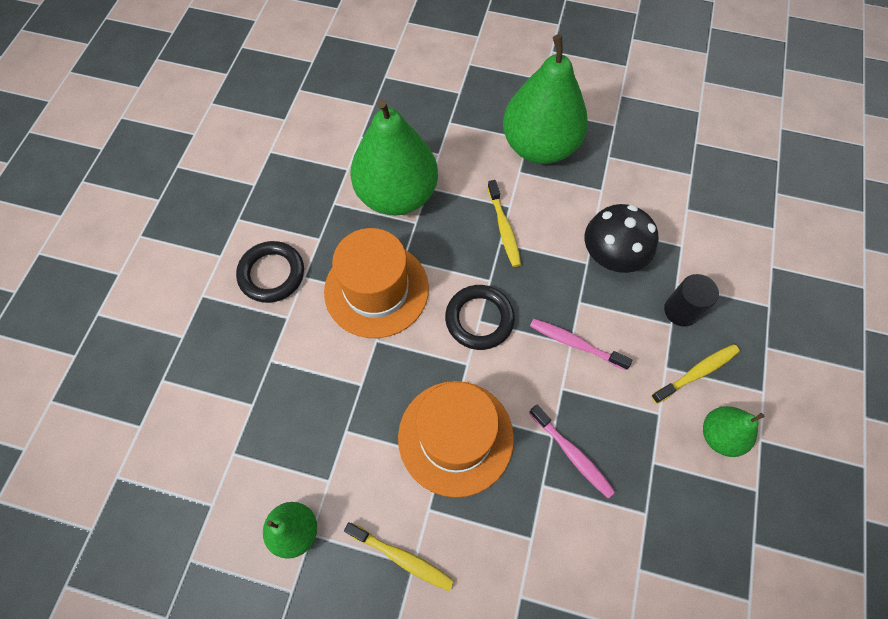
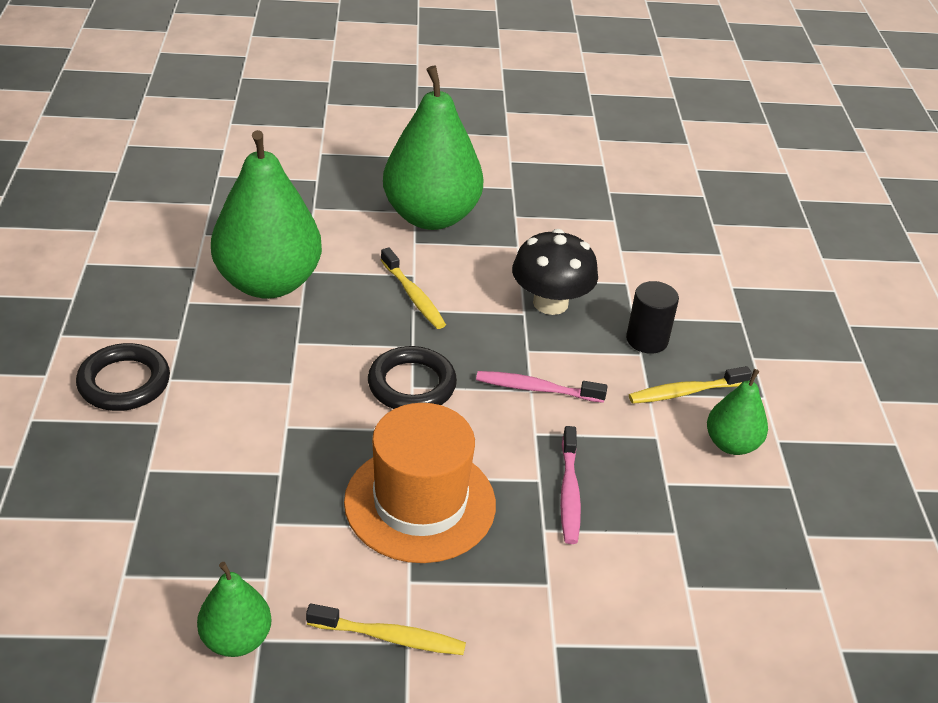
camera: 20 degrees left, 25 degrees down
(376, 290) = (271, 377): orange hat -> none
(572, 454) = (569, 493): pink toothbrush -> pink toothbrush turned 60 degrees clockwise
(697, 372) = (685, 392): yellow toothbrush -> yellow toothbrush turned 150 degrees counterclockwise

